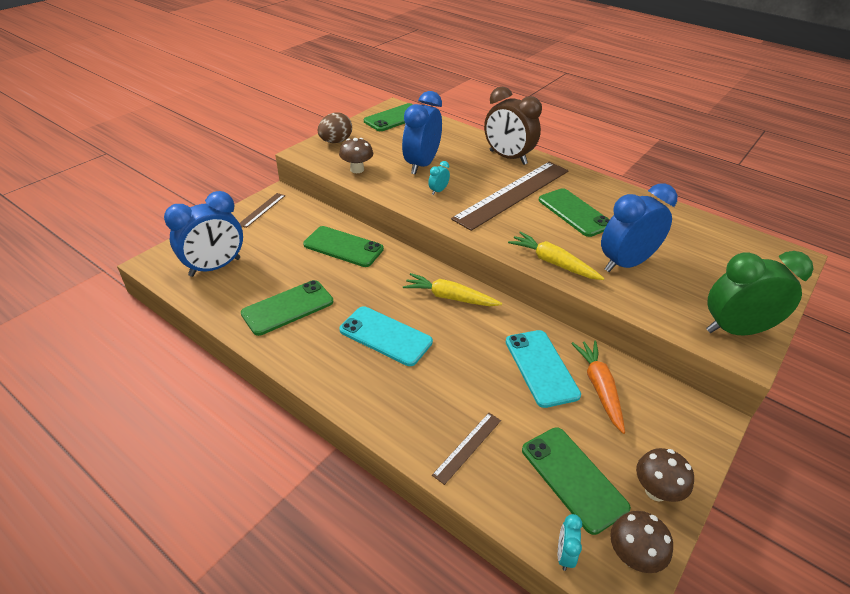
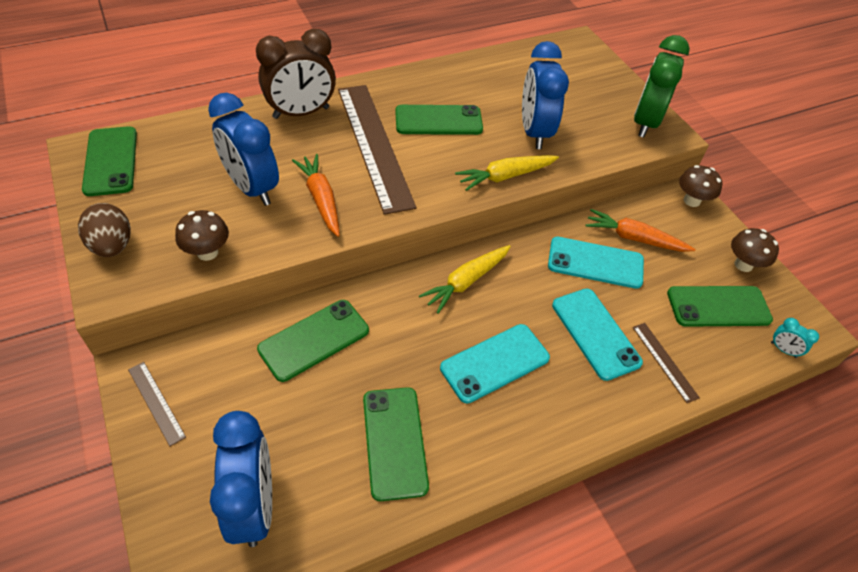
camera: 65 degrees left, 10 degrees up
(438, 191) = (321, 199): turquoise clock -> orange carrot
(461, 388) = (595, 333): none -> turquoise phone
(632, 556) = (793, 310): brown mushroom -> brown mushroom (691, 201)

